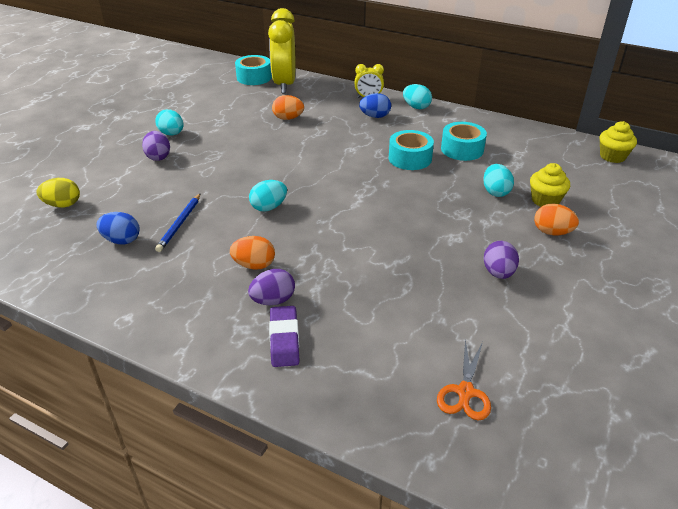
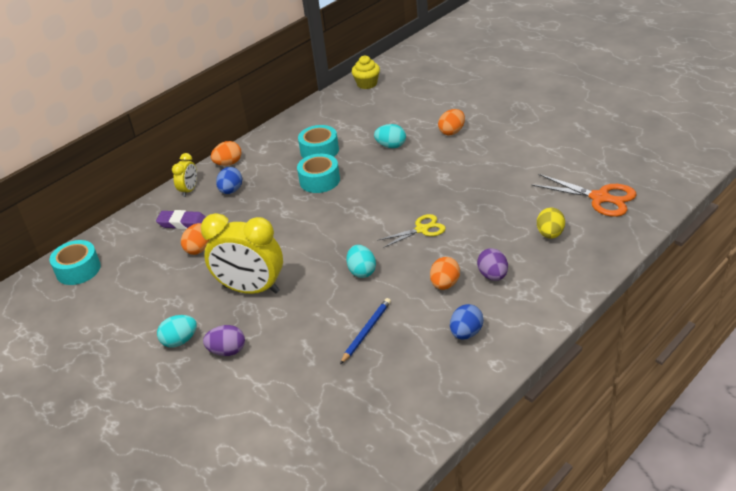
camera: 70 degrees left, 0 degrees up
(63, 205) = (293, 427): yellow egg -> yellow egg (550, 234)
(121, 240) = (378, 373): blue egg -> blue egg (466, 333)
(180, 224) = (366, 331): blue pencil -> blue pencil turned 90 degrees counterclockwise
(284, 85) = (116, 246): yellow clock -> yellow clock (251, 289)
(284, 339) = (538, 272): purple eraser -> purple eraser (182, 223)
(346, 236) = (422, 229): none -> yellow scissors
(416, 107) = (228, 163): turquoise egg -> orange egg
(465, 392) = (600, 198): orange scissors -> orange scissors, size x1.52
(498, 273) = (490, 164): purple egg -> none
(545, 200) = (412, 126): yellow cupcake -> none

